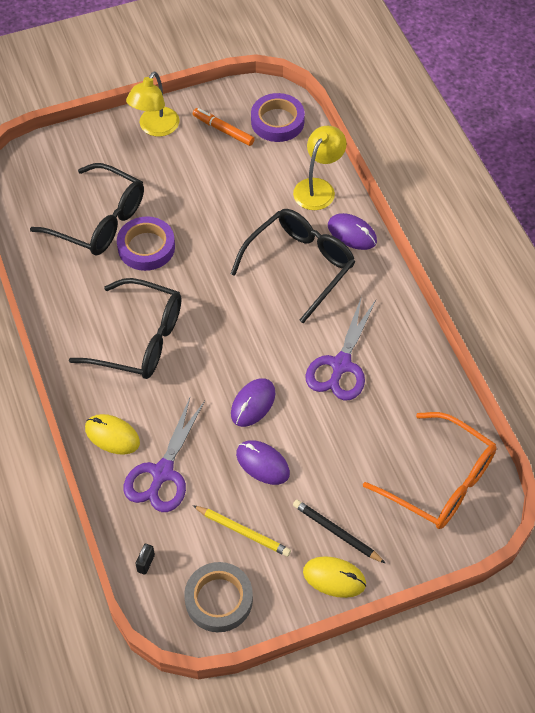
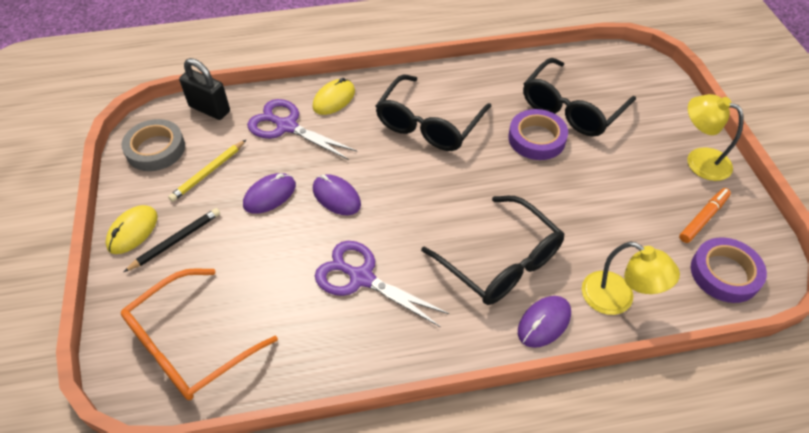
camera: 100 degrees right, 5 degrees down
(146, 563) = (209, 109): black padlock -> black padlock, size x2.13

